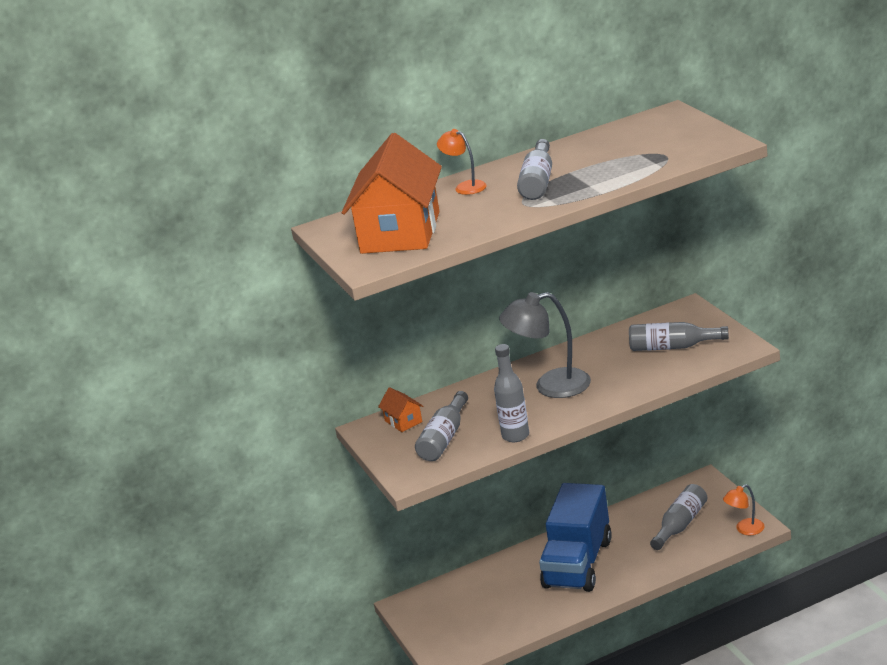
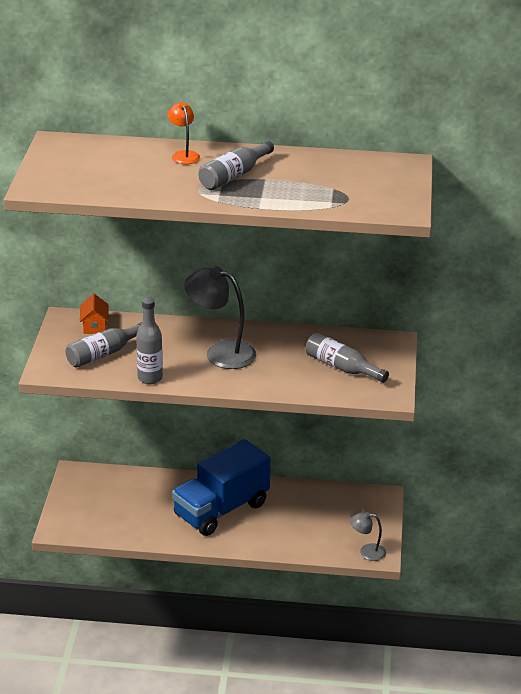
camera: 25 degrees right, 5 degrees up
(400, 232) = (92, 171): orange house -> none
(680, 524) = (325, 521): grey bottle -> none
(745, 529) = (367, 552): orange lamp -> grey lamp

